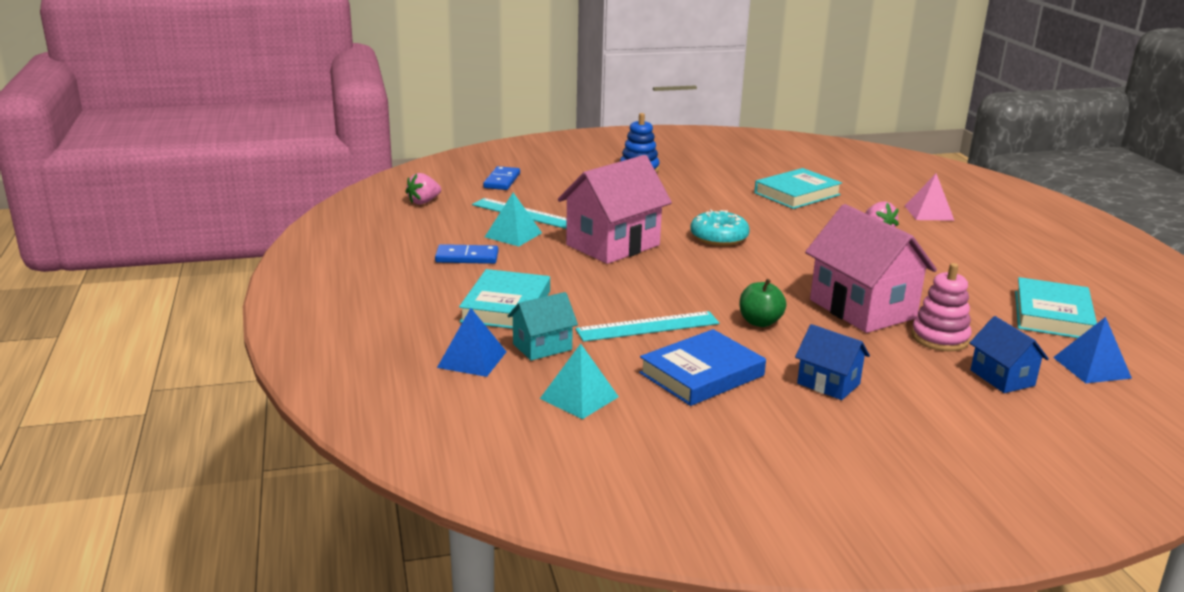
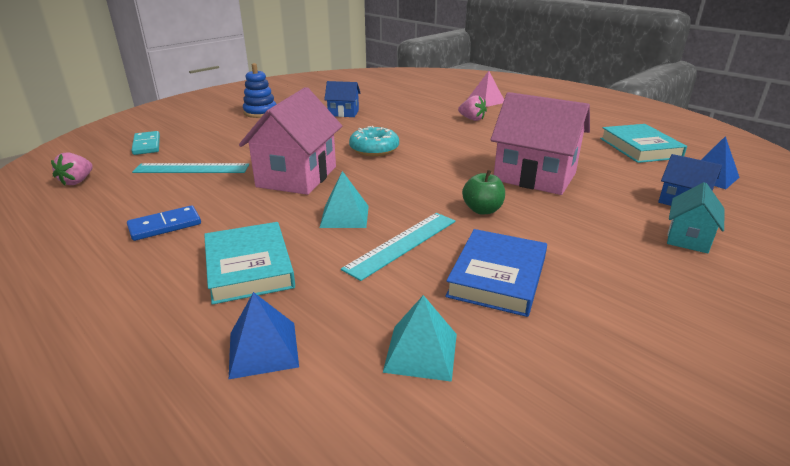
camera: 30 degrees left, 5 degrees up
(502, 181) = (147, 145): blue domino -> turquoise domino
(513, 235) = (196, 190): turquoise pyramid -> turquoise pyramid (345, 216)
(542, 347) = (326, 302): turquoise house -> turquoise house (688, 238)
(797, 194) = (392, 106): turquoise book -> none
(828, 384) = (595, 248): blue house -> blue house (343, 113)
(940, 338) = (608, 184): pink stacking toy -> none

